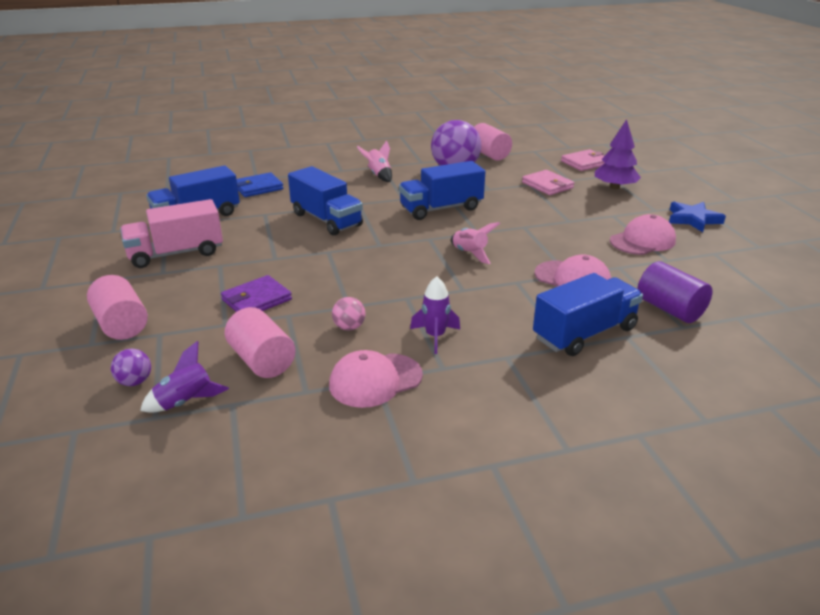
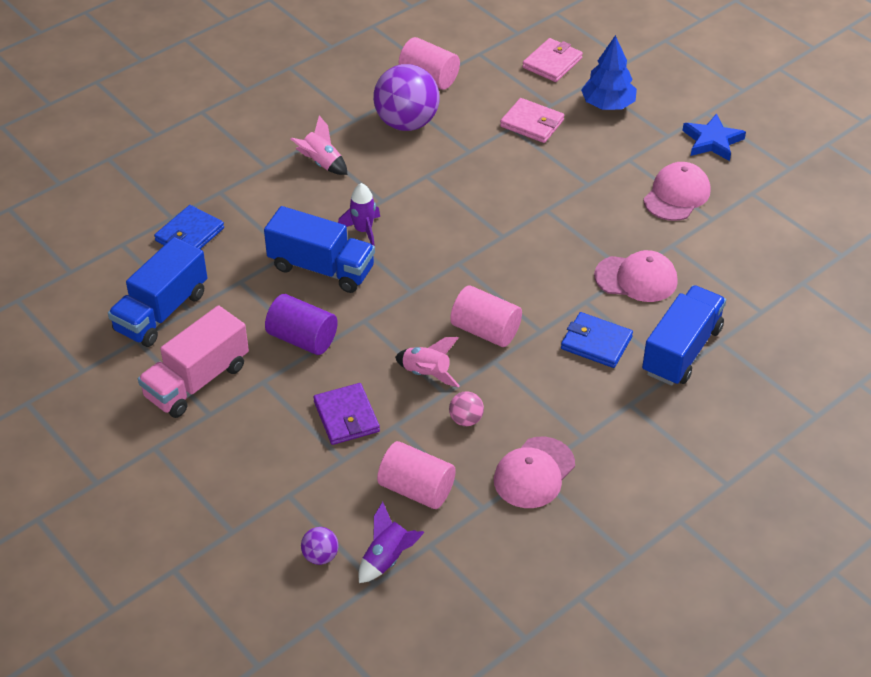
camera: 25 degrees left, 15 degrees up
(121, 324) = (238, 498): pink cylinder -> pink cylinder (485, 330)
(256, 300) = (346, 416): purple wallet -> purple wallet turned 45 degrees counterclockwise
(435, 336) = (553, 402): purple rocket -> purple rocket (363, 231)
(441, 209) = (438, 206): blue truck -> none
(470, 254) = (515, 274): pink rocket -> pink rocket (426, 374)
(506, 308) = (596, 343): none -> blue wallet
(615, 187) = (608, 104): purple tree -> blue tree
(669, 309) = (741, 292): purple cylinder -> purple cylinder (302, 339)

